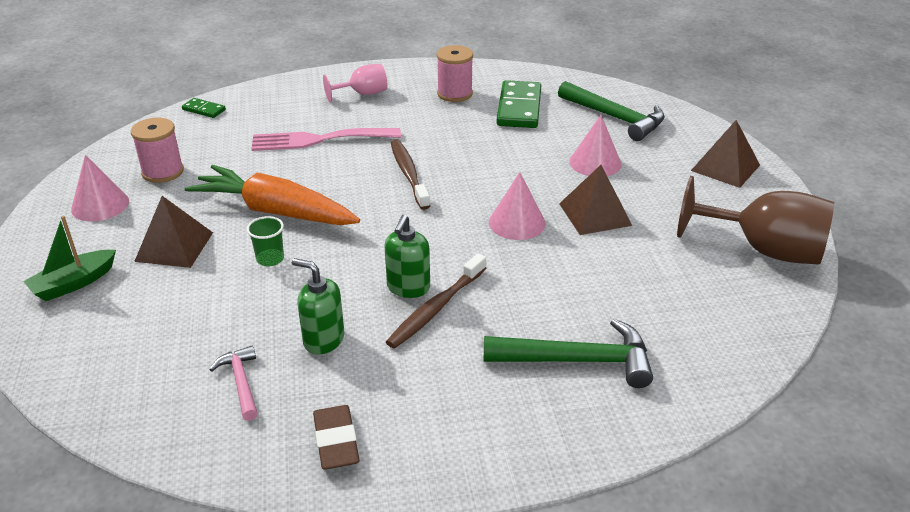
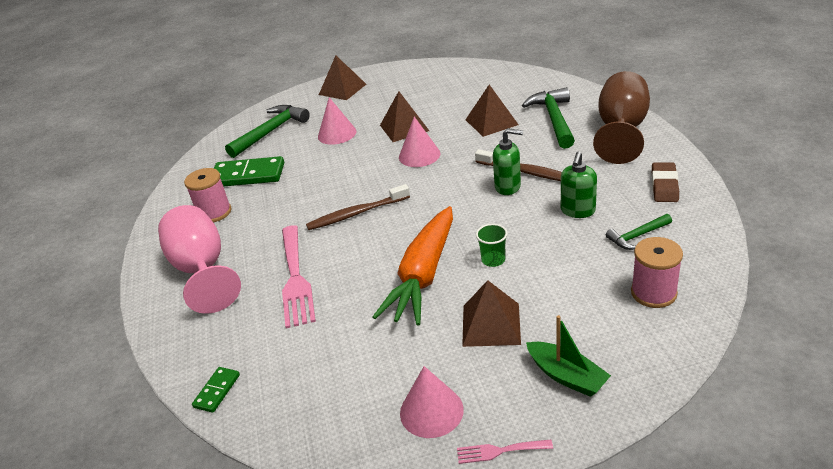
camera: 90 degrees left, 0 degrees up
(31, 235) = (499, 451): none -> pink fork
(163, 172) = (360, 380): pink spool -> pink spool (653, 293)
(241, 382) = (637, 236): pink hammer -> green hammer
(336, 441) = (664, 186): brown eraser -> brown eraser turned 60 degrees counterclockwise
(363, 94) = (202, 270): pink goblet -> pink goblet, size x1.80
(588, 293) = (491, 122): none -> brown pyramid
(763, 250) = (432, 75): brown goblet -> brown goblet (621, 130)

